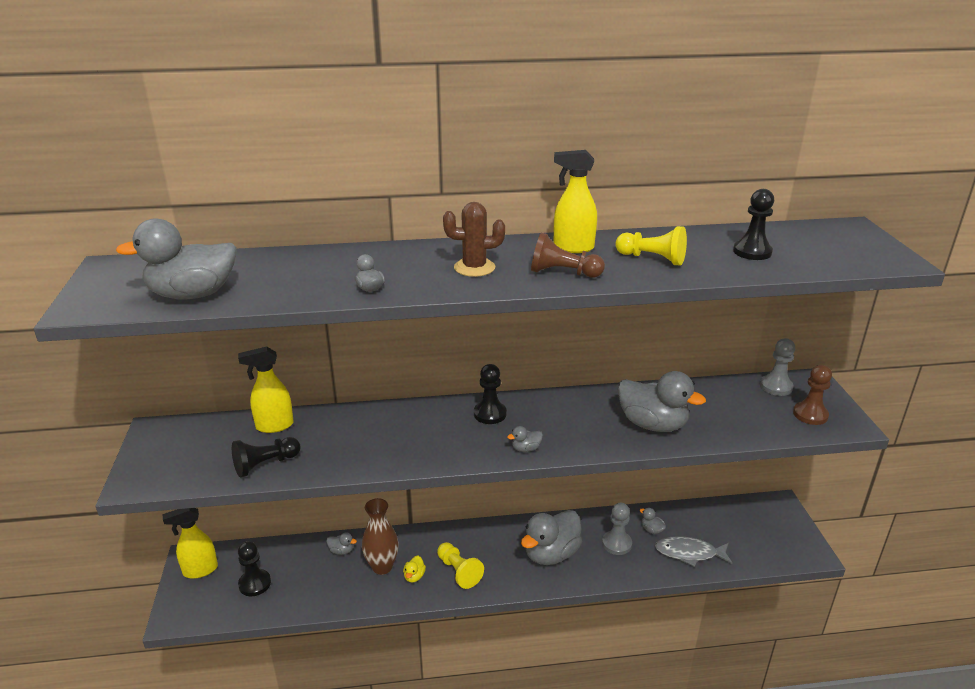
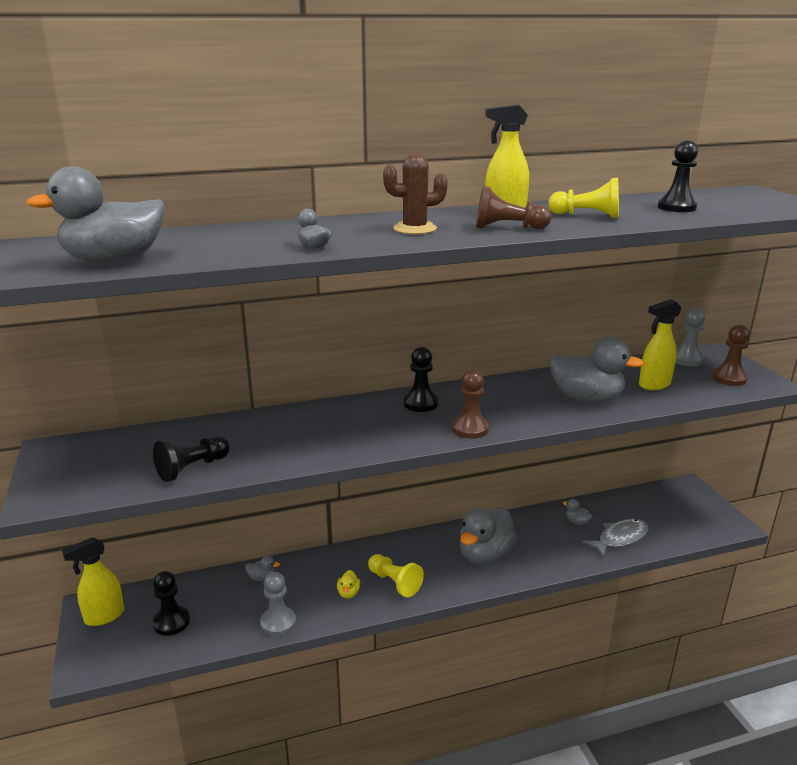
camera: 10 degrees left, 5 degrees down
(274, 426) = (190, 433): yellow spray bottle -> yellow spray bottle (654, 385)
(382, 567) = (311, 588): brown vase -> none
(526, 448) = (470, 429): grey duck -> brown pawn
(616, 544) = (547, 538): grey pawn -> grey pawn (278, 623)
(689, 553) = (620, 538): grey fish -> grey fish turned 150 degrees clockwise

